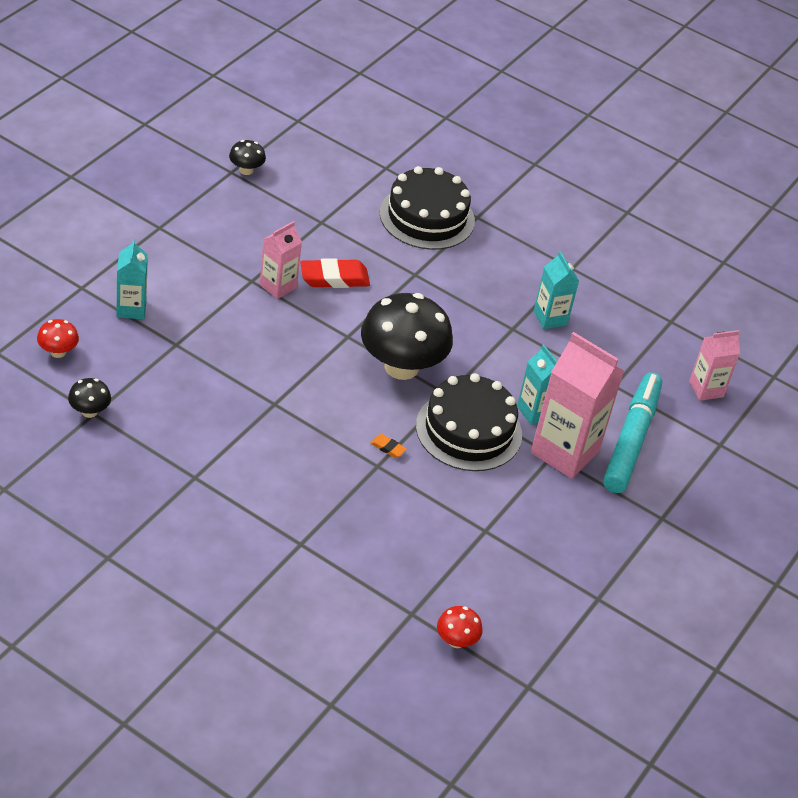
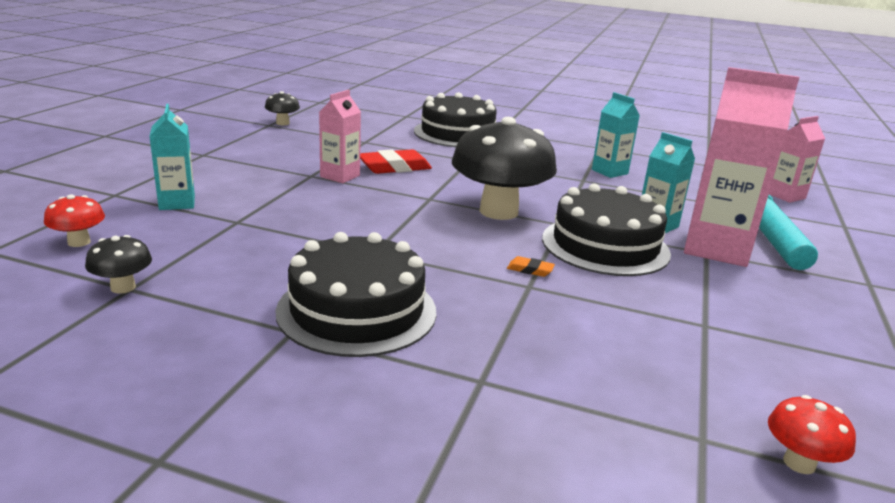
camera: 10 degrees left, 20 degrees down
(242, 466) = (357, 310): none -> black cake

